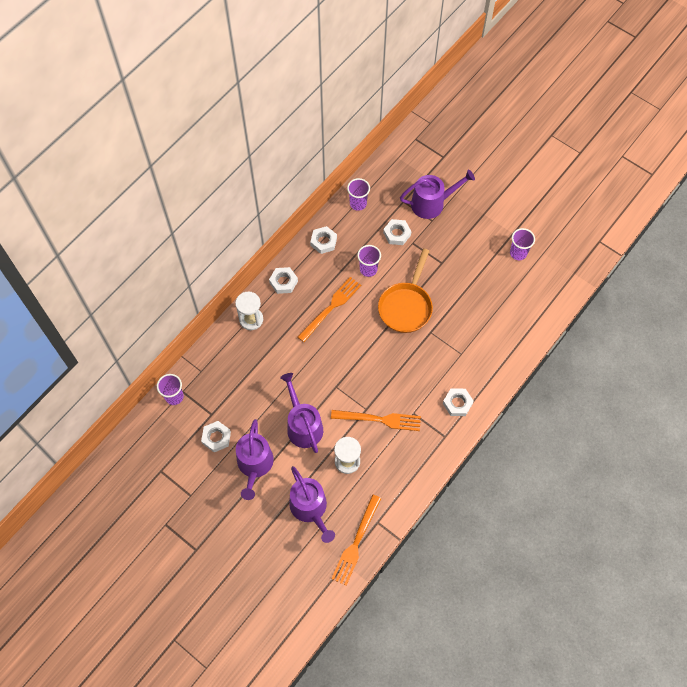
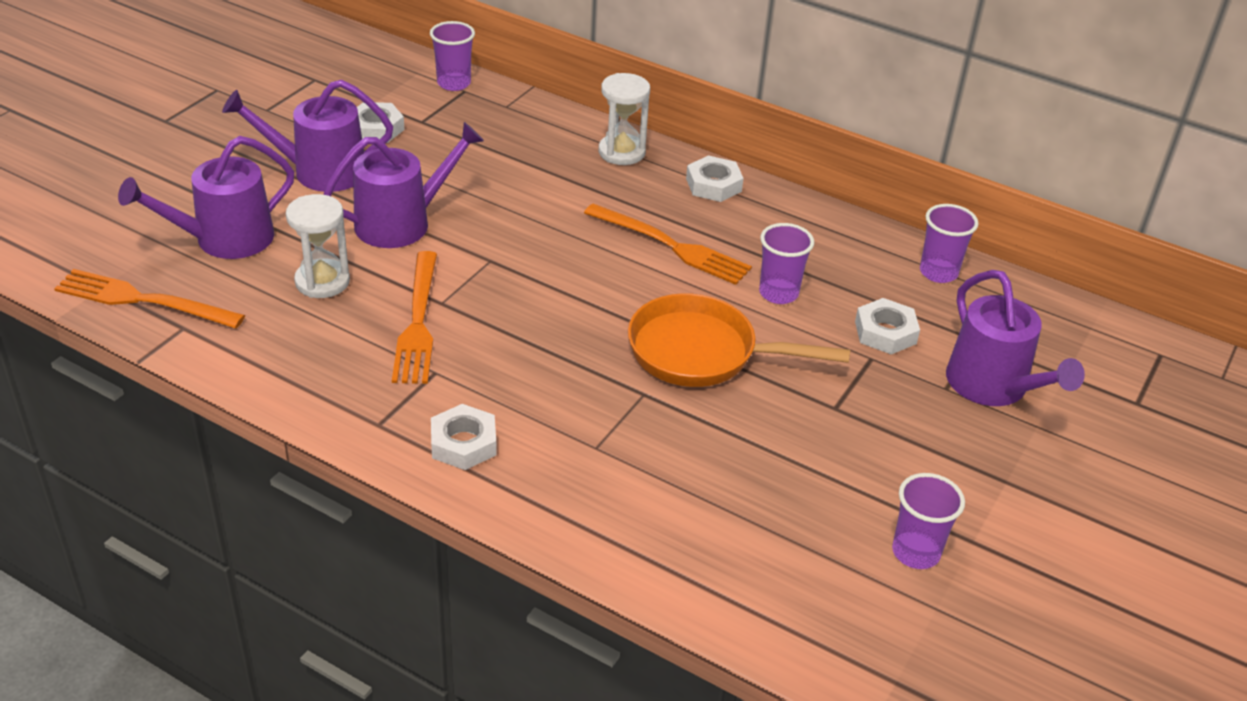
camera: 80 degrees right, 25 degrees down
(323, 242) = (824, 230): white nut -> none

